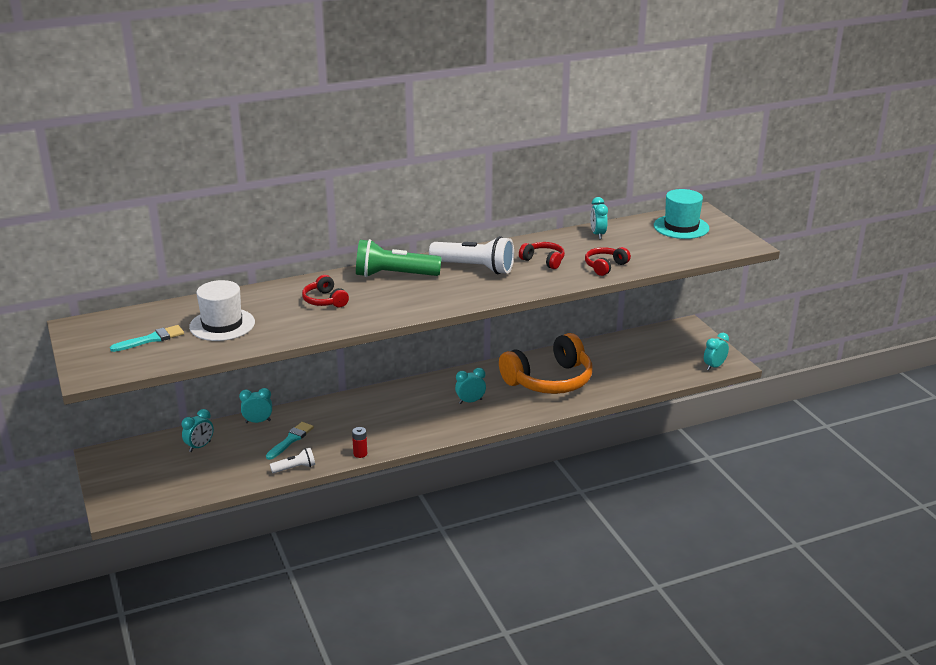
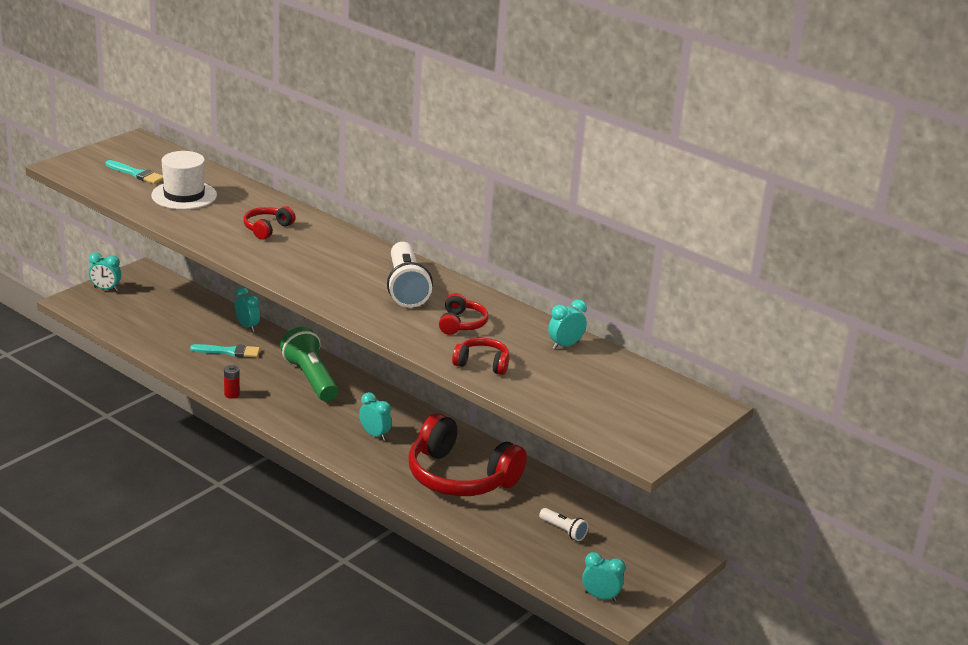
camera: 60 degrees right, 0 degrees up
(200, 446) = (187, 310): turquoise clock -> turquoise clock (105, 289)
(295, 468) = (185, 366): white flashlight -> white flashlight (563, 531)
(394, 275) = (350, 250): green flashlight -> green flashlight (310, 378)
(549, 380) = (460, 477): orange headphones -> red headphones
(681, 227) = (647, 398): turquoise hat -> none

